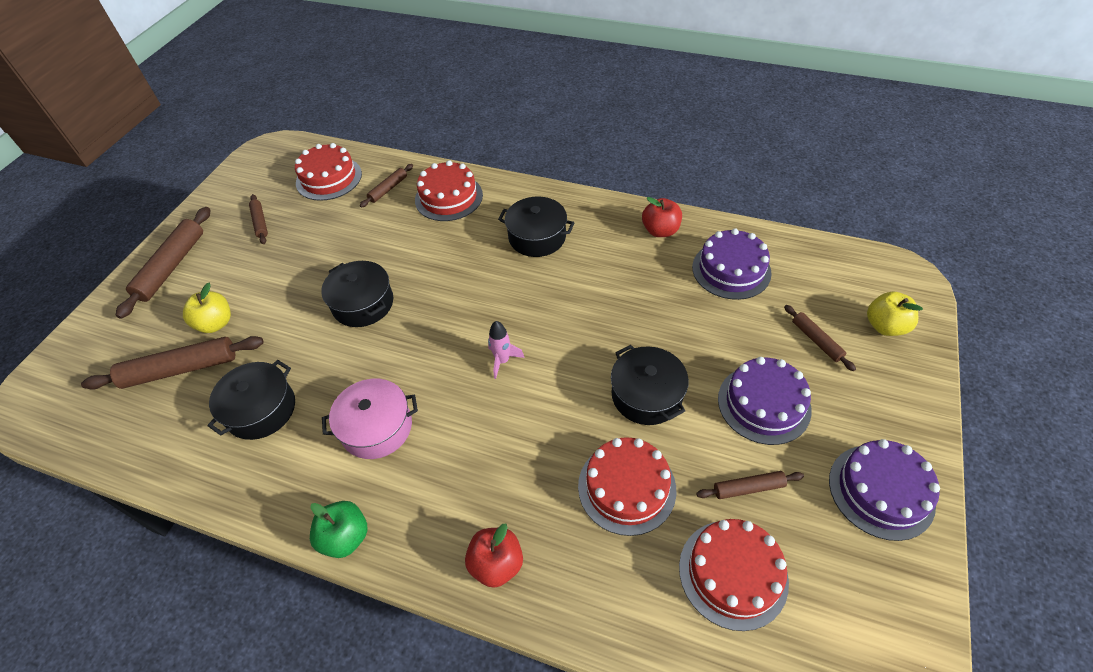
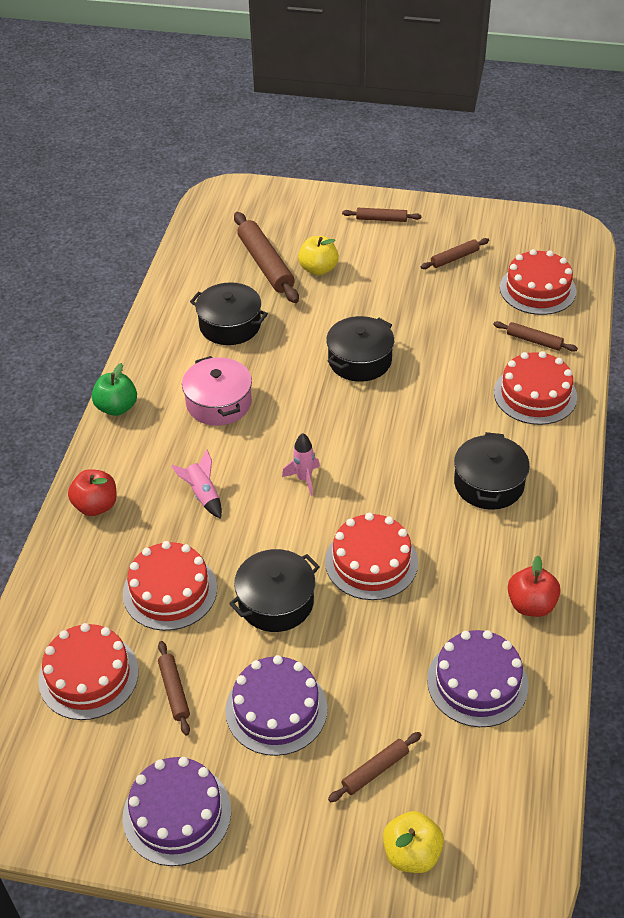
camera: 80 degrees right, 5 degrees down
(172, 266) = (381, 219): brown rolling pin -> brown rolling pin, size x0.54
(504, 450) = (203, 495): none -> pink rocket
(608, 321) = (371, 562): none -> red cake

